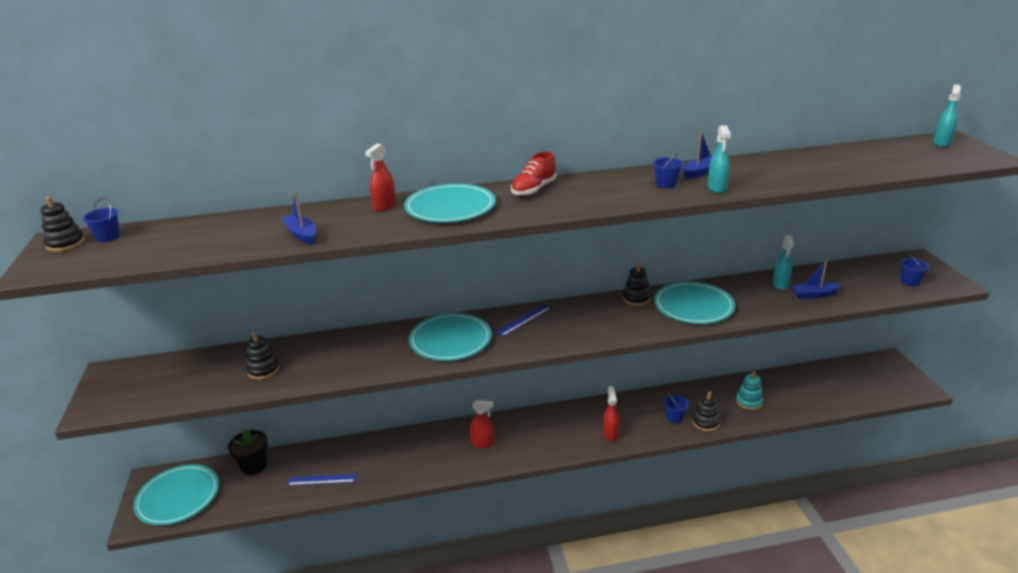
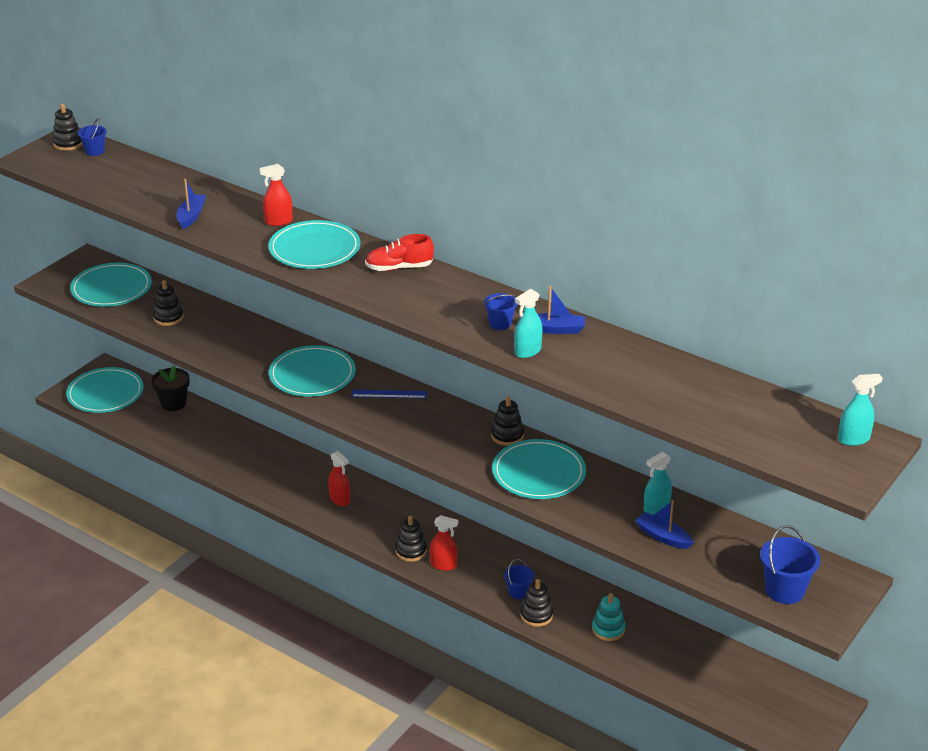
camera: 45 degrees right, 5 degrees up
(171, 379) = (111, 288): none -> turquoise plate
(322, 480) = (199, 445): blue ruler -> none
(579, 441) = (411, 551): none -> black stacking toy
(610, 434) = (443, 565): red spray bottle -> red spray bottle turned 60 degrees clockwise
(910, 281) = (784, 590): blue bucket -> blue bucket, size x1.68

